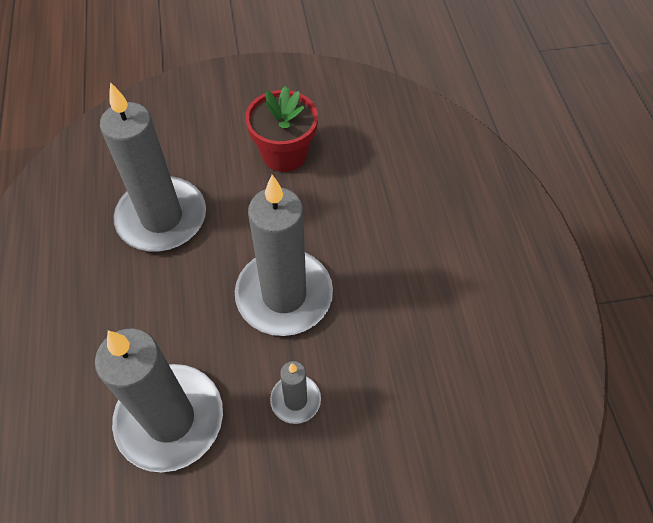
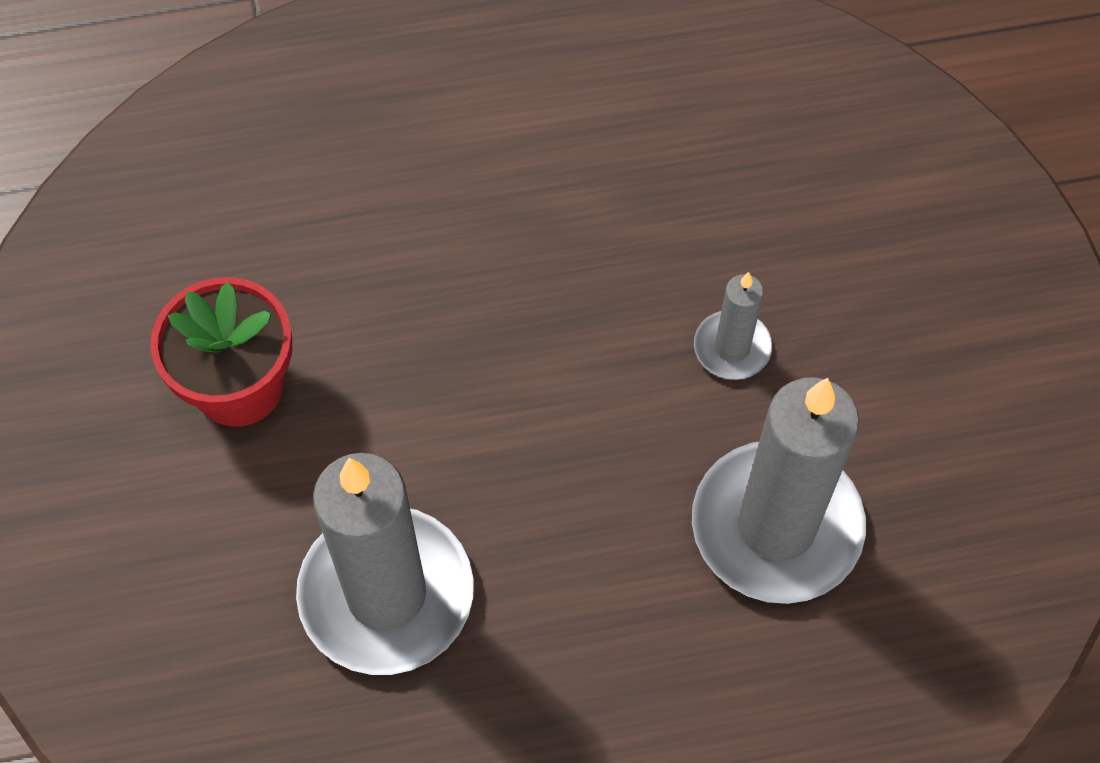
camera: 90 degrees left, 5 degrees up
(284, 295) = (550, 372): grey candle -> none

